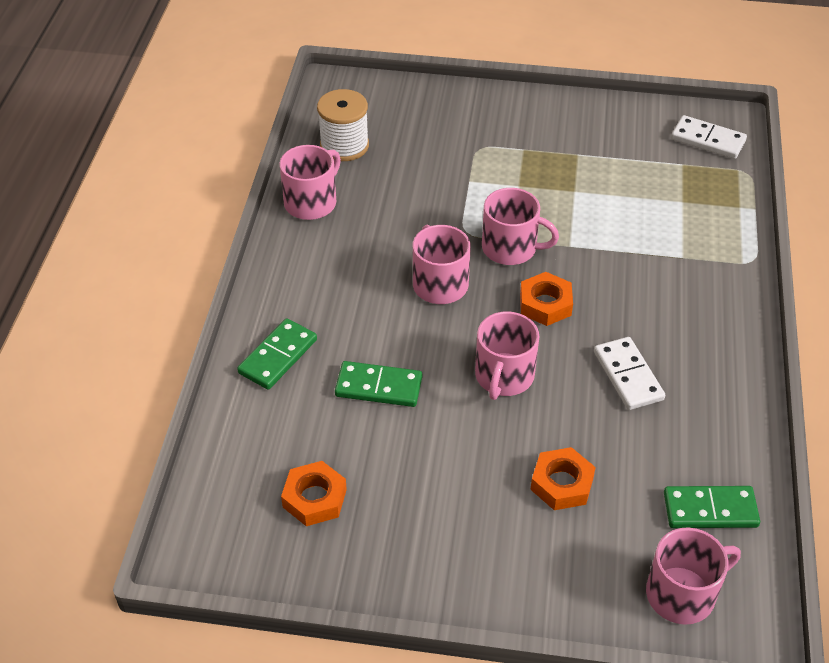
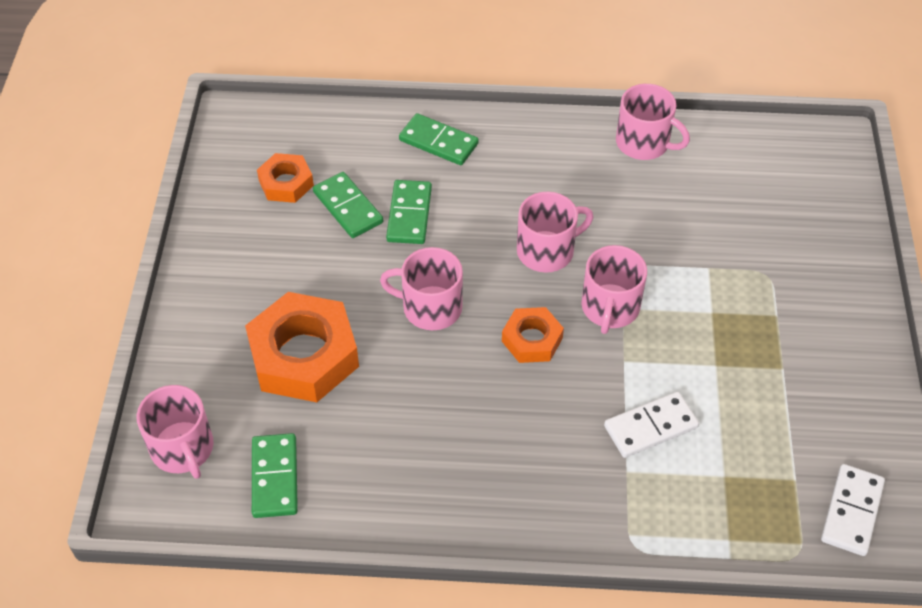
camera: 85 degrees right, 5 degrees up
(344, 145) = (737, 159): white spool -> none
(361, 440) = (348, 207): none -> green domino
(562, 484) = (304, 355): orange nut -> orange nut, size x1.85
(628, 376) = (440, 412): white domino -> white domino (650, 427)

